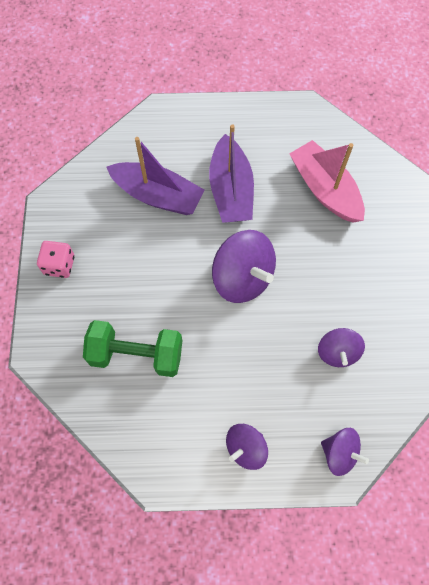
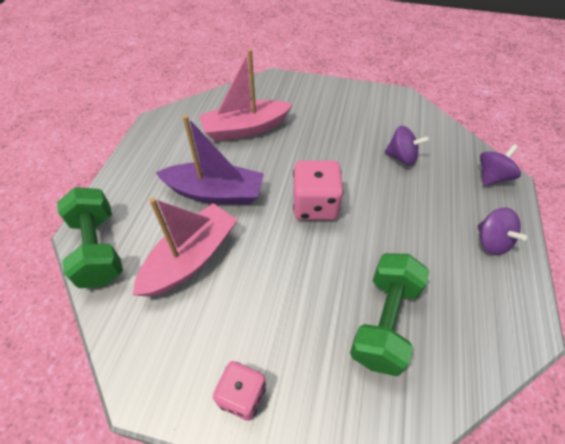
camera: 75 degrees left, 15 degrees down
(149, 129) = (99, 249): none -> green dumbbell
(157, 195) = (191, 258): purple boat -> pink boat
(242, 278) = (315, 205): purple spinning top -> pink dice

